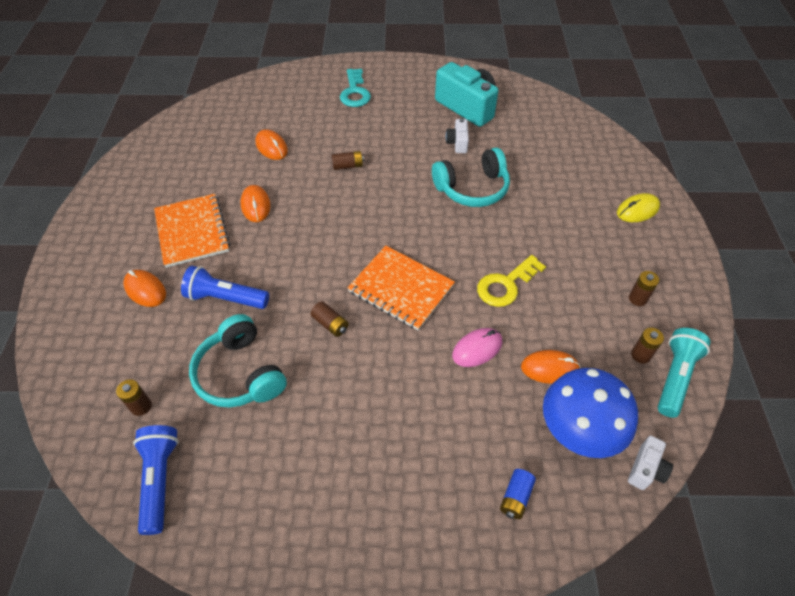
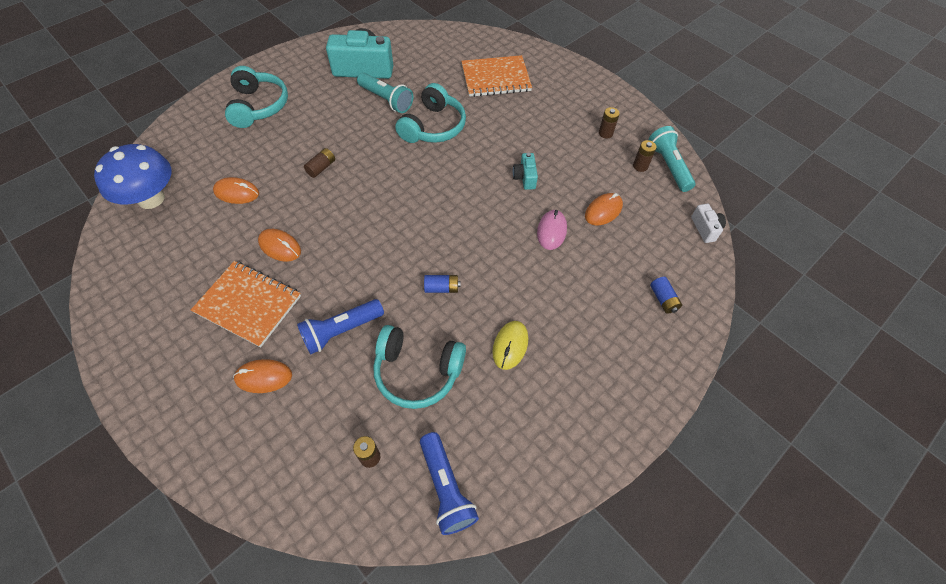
camera: 45 degrees left, 5 degrees up
(159, 480) = (446, 488): blue flashlight -> blue flashlight turned 150 degrees counterclockwise
(330, 324) = (441, 288): brown battery -> blue battery
(355, 92) = (258, 106): turquoise key -> turquoise headphones
(401, 288) = (462, 228): orange notebook -> orange notebook (495, 78)
(457, 143) = (386, 100): white camera -> turquoise flashlight
(506, 285) = (525, 177): yellow key -> turquoise camera
(578, 430) = (654, 235): blue mushroom -> blue mushroom (151, 198)
(637, 210) = (550, 76): yellow mouse -> yellow mouse (510, 346)

